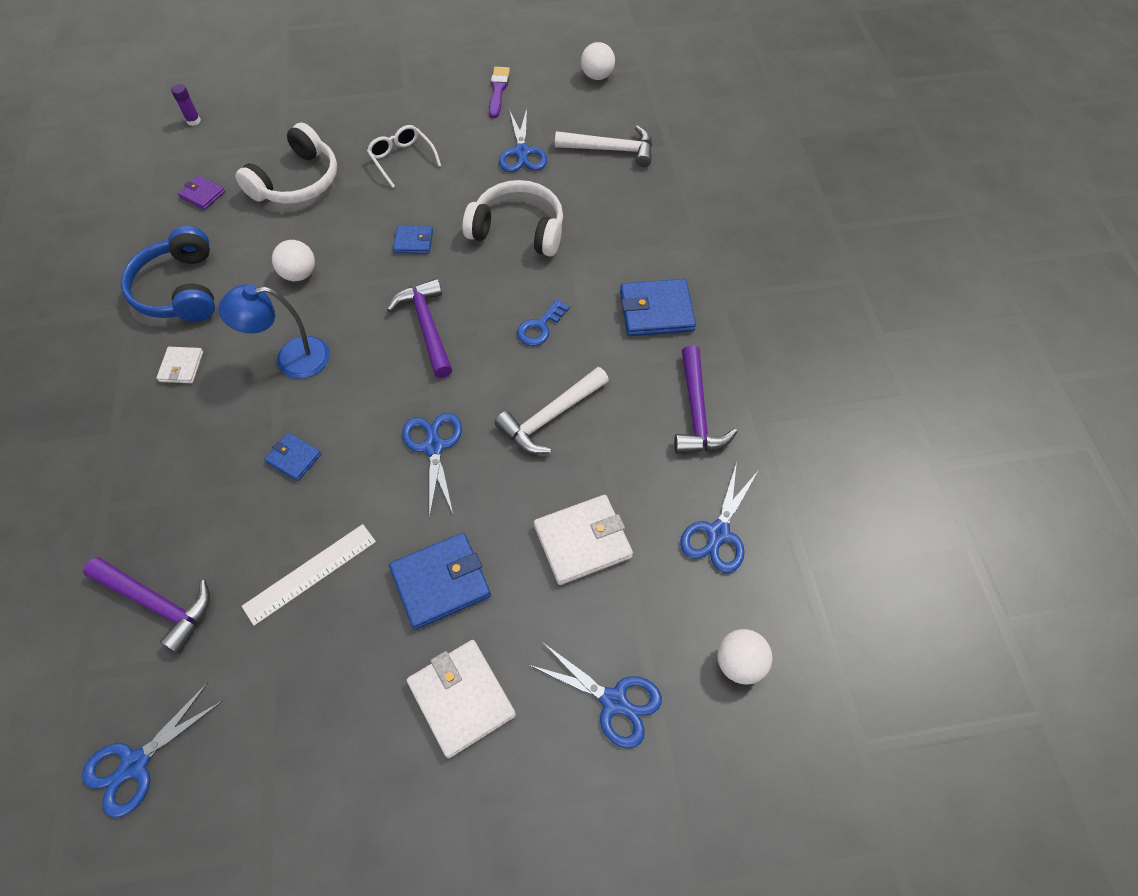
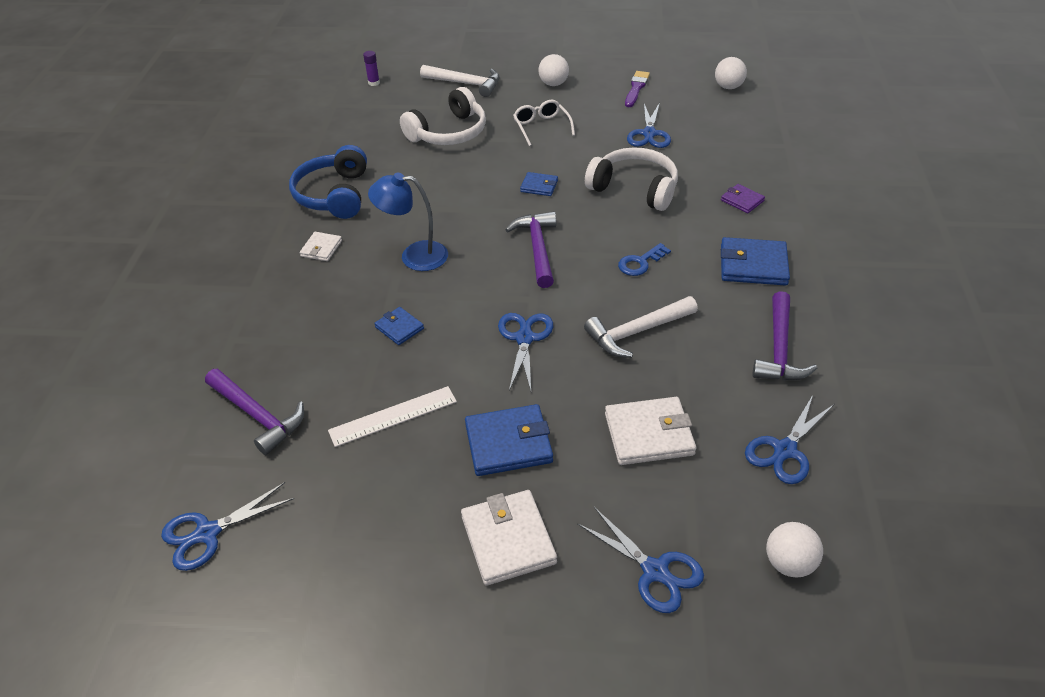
camera: 15 degrees right, 15 degrees down
(202, 194) = (368, 133): purple wallet -> purple wallet (742, 200)
(299, 274) = (435, 197): white ball -> white ball (553, 84)
(611, 150) = (732, 141): white hammer -> white hammer (466, 84)

